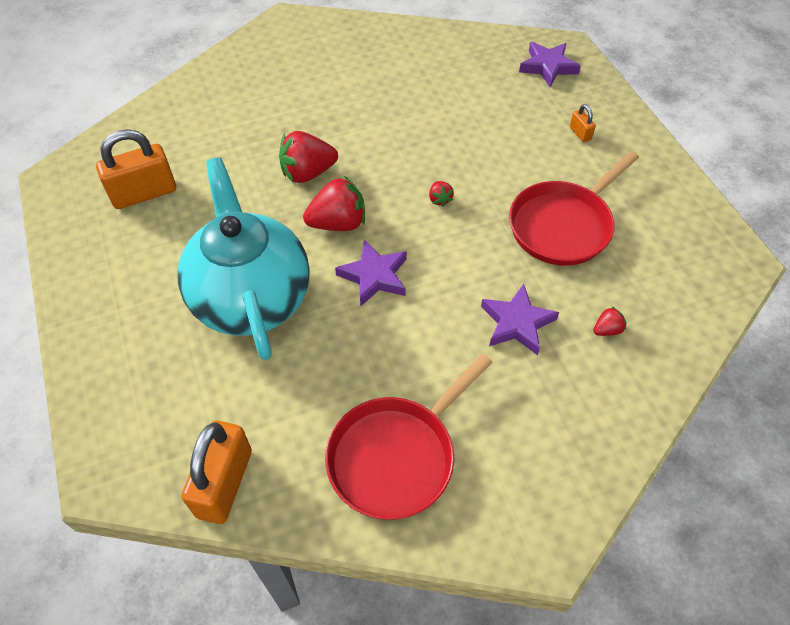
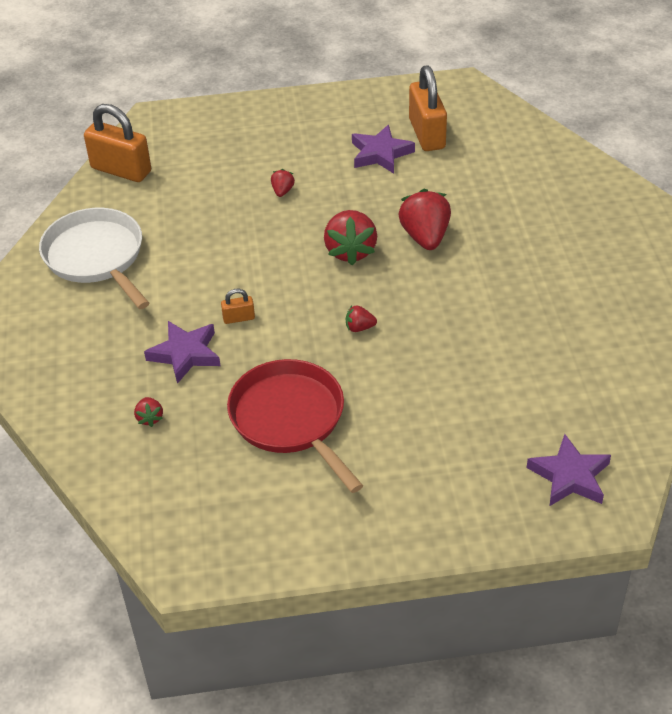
camera: 105 degrees right, 10 degrees down
(251, 297) = (282, 191): turquoise teapot -> red strawberry
(374, 276) = (277, 267): purple star -> purple star (380, 154)
(396, 456) = (97, 257): red pan -> white pan
(580, 133) = (432, 475): orange padlock -> orange padlock (239, 318)

